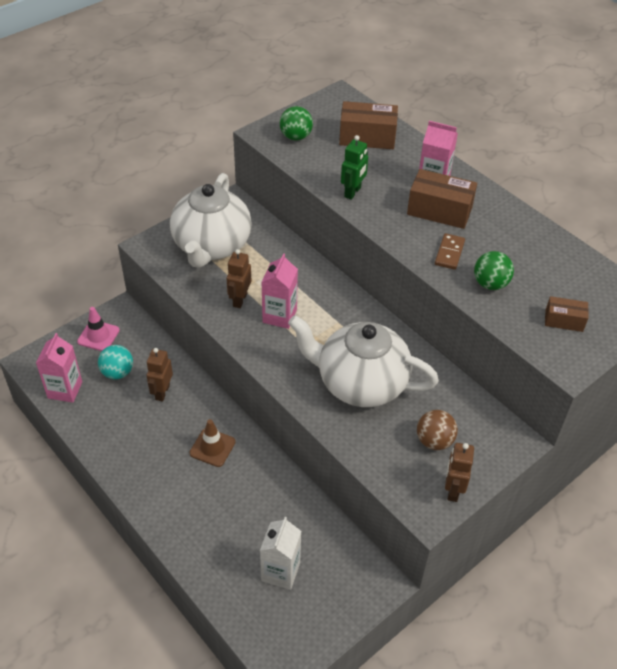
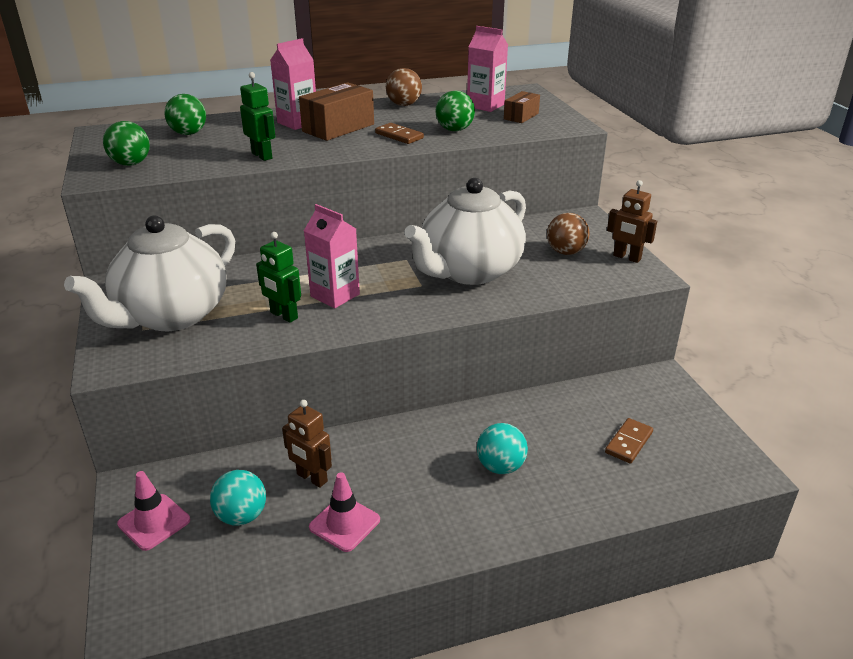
camera: 65 degrees left, 15 degrees down
(65, 390) = (225, 586): pink carton -> pink carton (485, 105)
(130, 425) = (344, 523): none -> pink traffic cone
(211, 246) = (171, 315): white teapot -> white teapot turned 90 degrees clockwise
(212, 447) = (430, 453): brown traffic cone -> none
(216, 493) = (500, 466): none -> turquoise ball
(239, 300) = (283, 315): brown robot -> green robot
(280, 571) = (628, 442): white carton -> brown domino
(367, 137) = (188, 133): brown box -> green ball
(527, 231) = (404, 105): none -> brown ball

